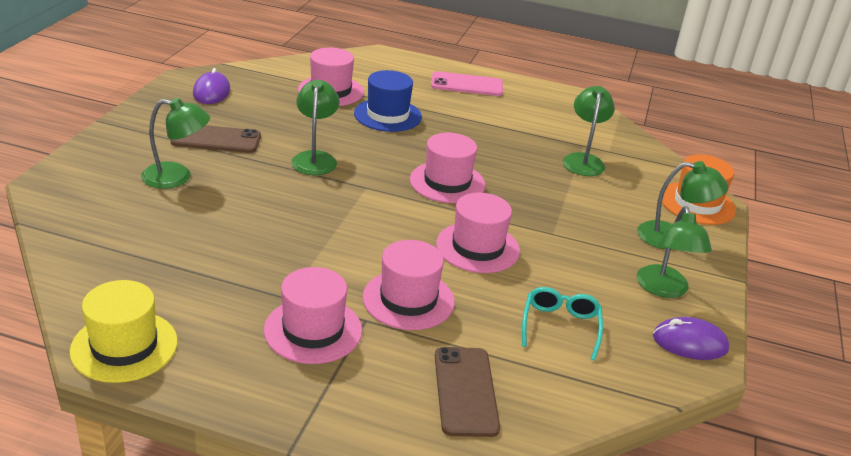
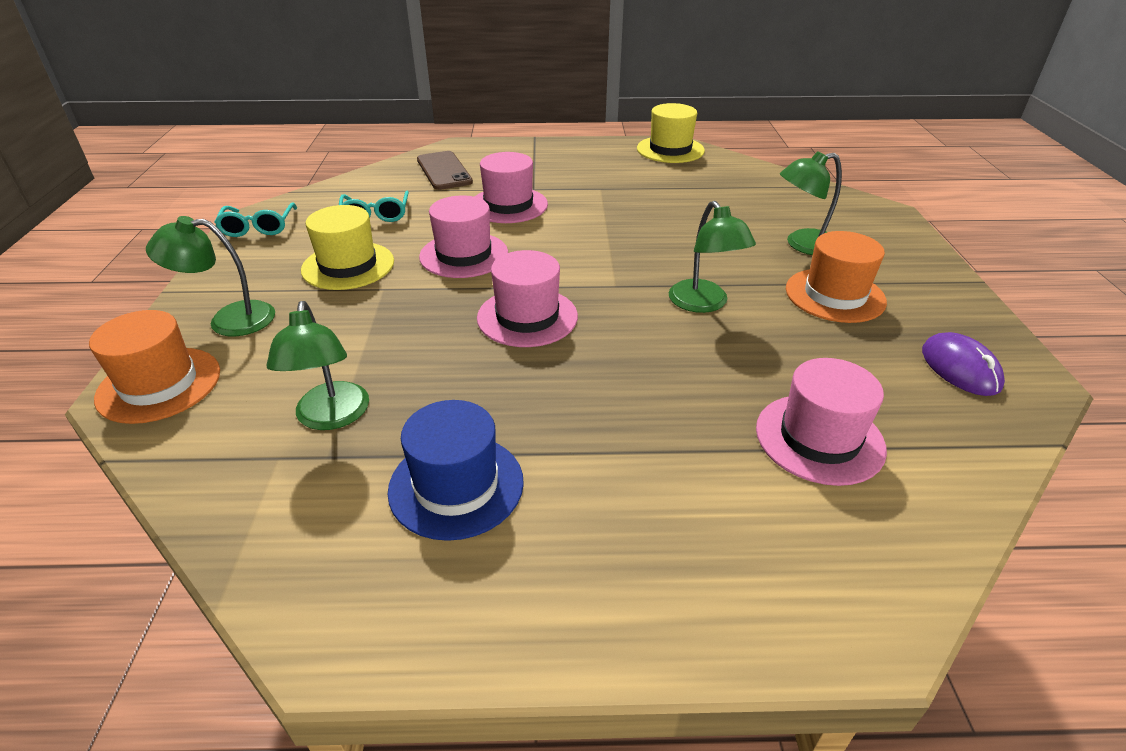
camera: 165 degrees right, 5 degrees up
(216, 139) = (835, 295): brown phone -> orange hat
(313, 330) = (565, 177): pink hat -> none
(387, 115) = (683, 411): blue hat -> blue hat (456, 485)
(466, 85) = (601, 574): pink phone -> none
(585, 264) = (348, 266): none -> yellow hat
(664, 289) = (265, 262): green lamp -> none
(690, 343) = (258, 227): purple mouse -> turquoise glasses

